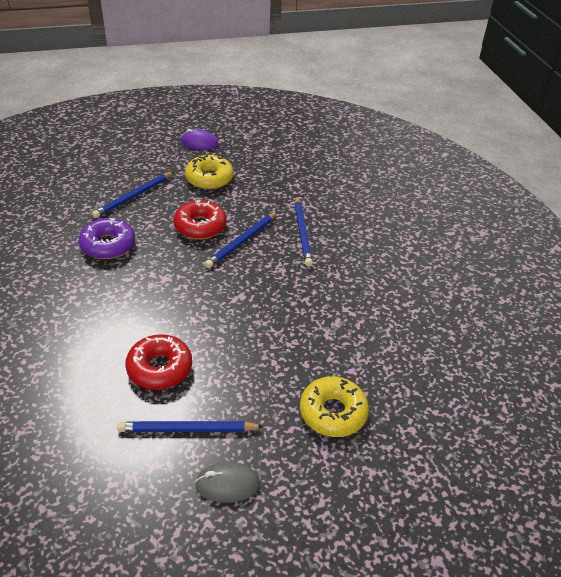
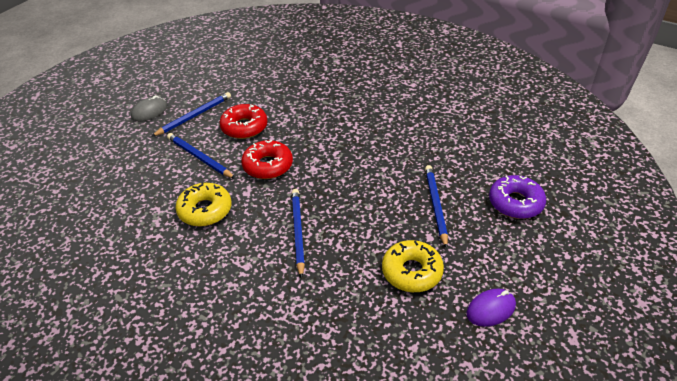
camera: 140 degrees right, 0 degrees up
(108, 245) = (384, 161): purple donut -> purple donut (515, 203)
(200, 226) = (347, 220): red donut -> red donut (268, 165)
(302, 232) = (258, 278): blue pencil -> blue pencil (199, 158)
(333, 412) = (115, 169): yellow donut -> yellow donut (205, 210)

